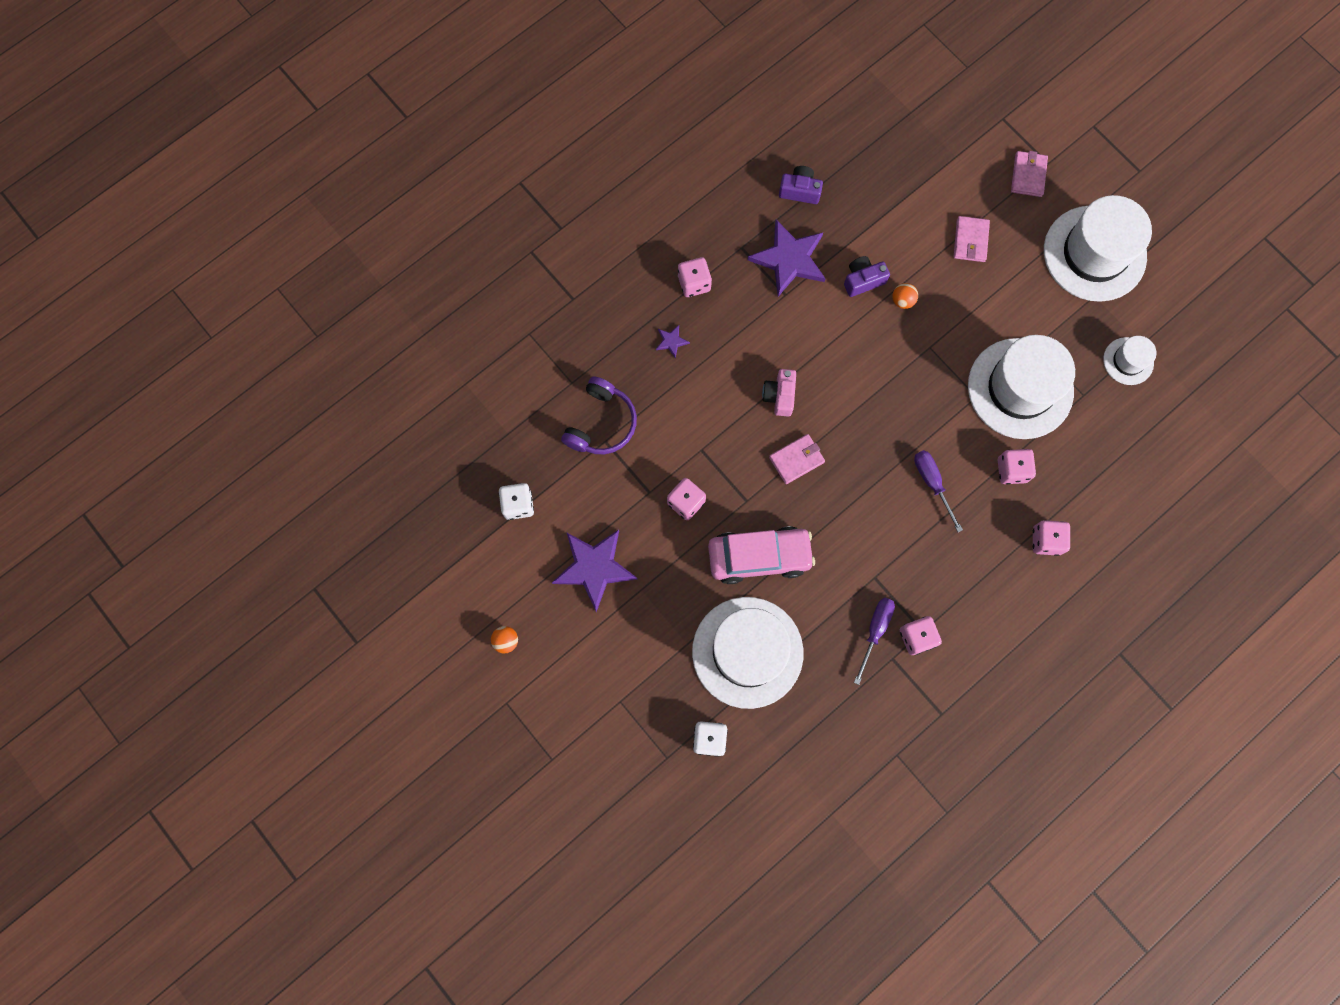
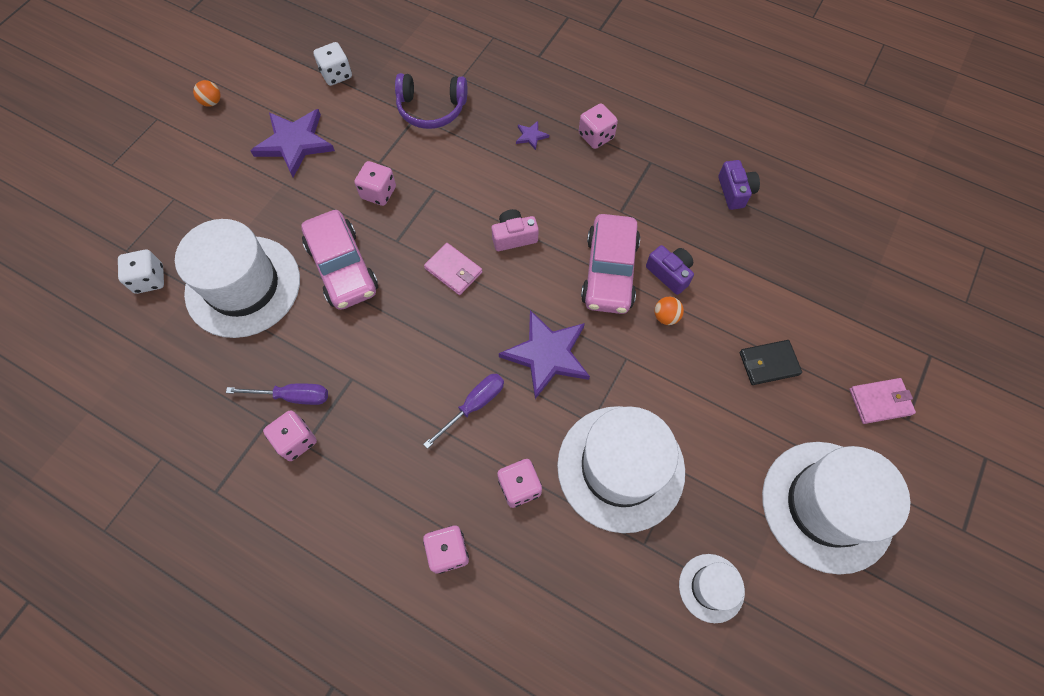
camera: 70 degrees right, 10 degrees down
(789, 259) = (659, 203): purple star -> purple star (547, 354)
(844, 329) = (609, 272): none -> pink car
(970, 240) = (768, 363): pink wallet -> black wallet

